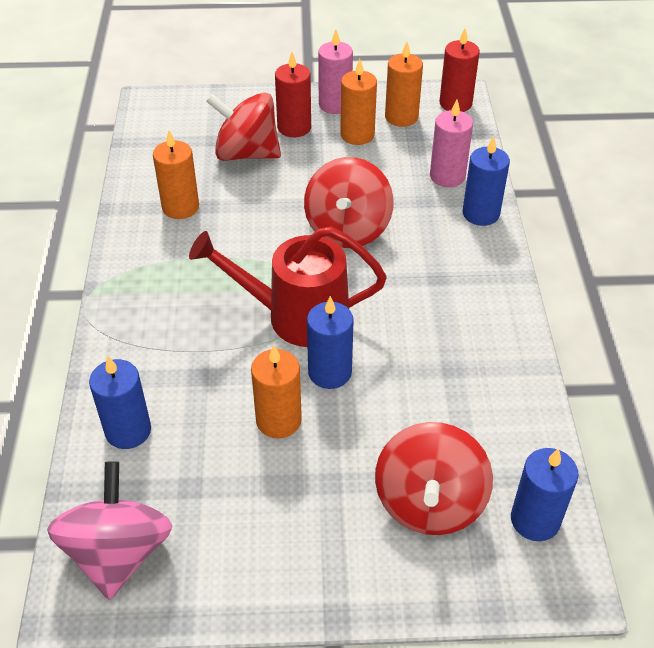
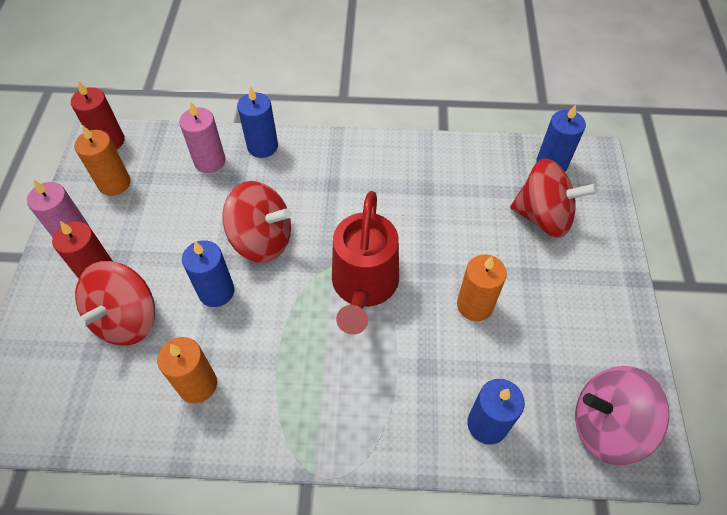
camera: 85 degrees left, 10 degrees up
(329, 372) = (427, 266): blue candle -> blue candle (216, 291)
(357, 135) = (129, 220): orange candle -> none

